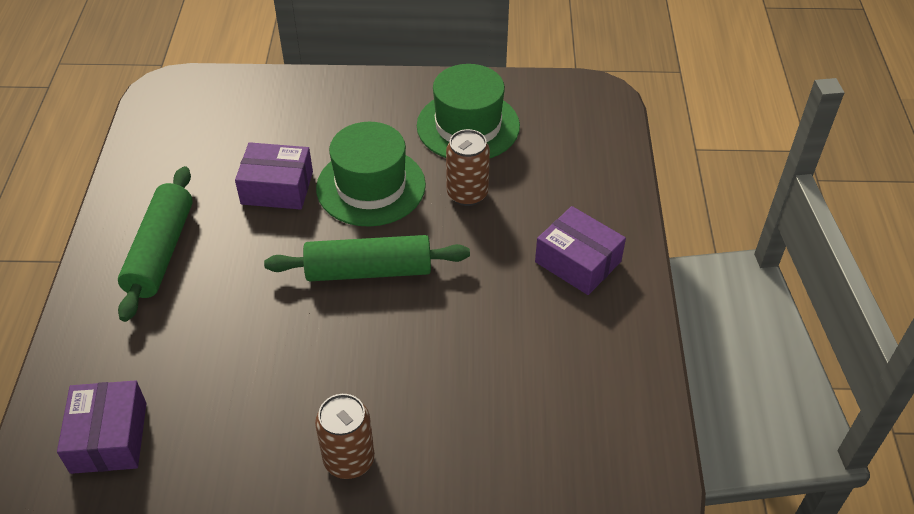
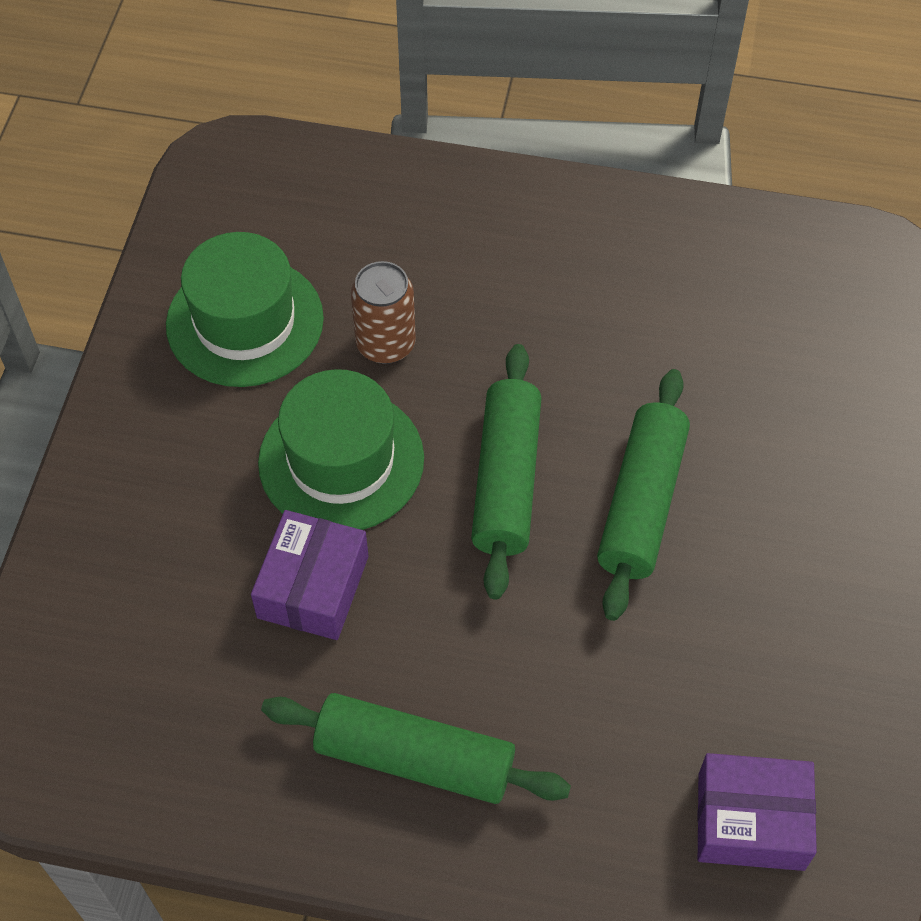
camera: 80 degrees left, 10 degrees up
(349, 460) = (808, 532): brown can -> none
(361, 349) = (641, 503): none -> green rolling pin
(578, 262) = (535, 245): purple box -> none

